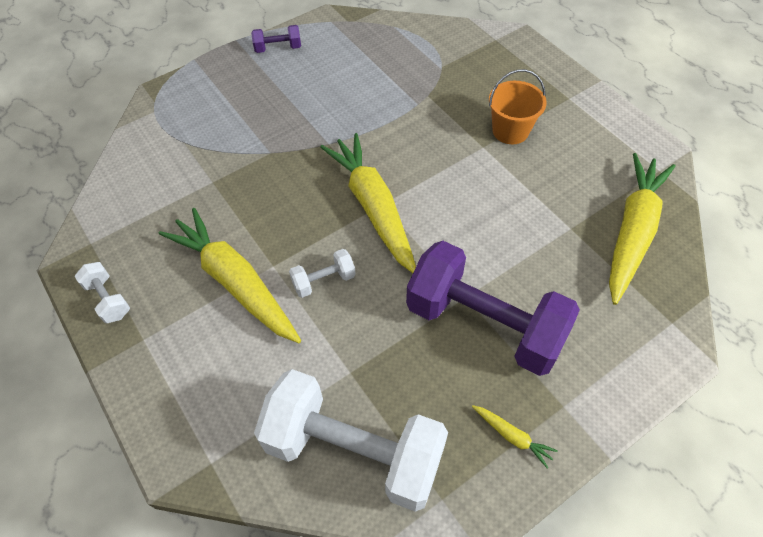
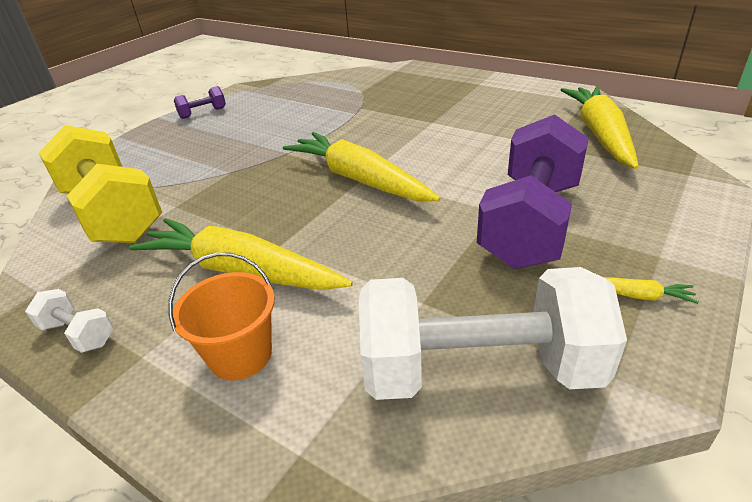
camera: 20 degrees left, 20 degrees down
(162, 172) = (113, 213): none -> yellow dumbbell
(324, 281) = (343, 241): white dumbbell -> none
(484, 324) = (530, 223): purple dumbbell -> purple dumbbell turned 75 degrees counterclockwise
(510, 131) = (447, 109): orange bucket -> orange bucket (240, 355)

